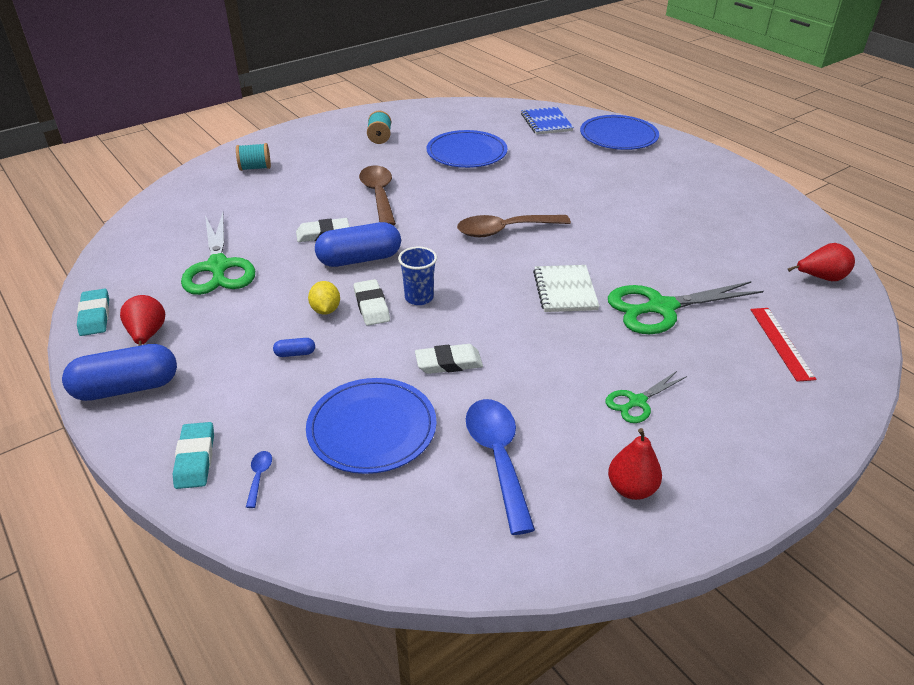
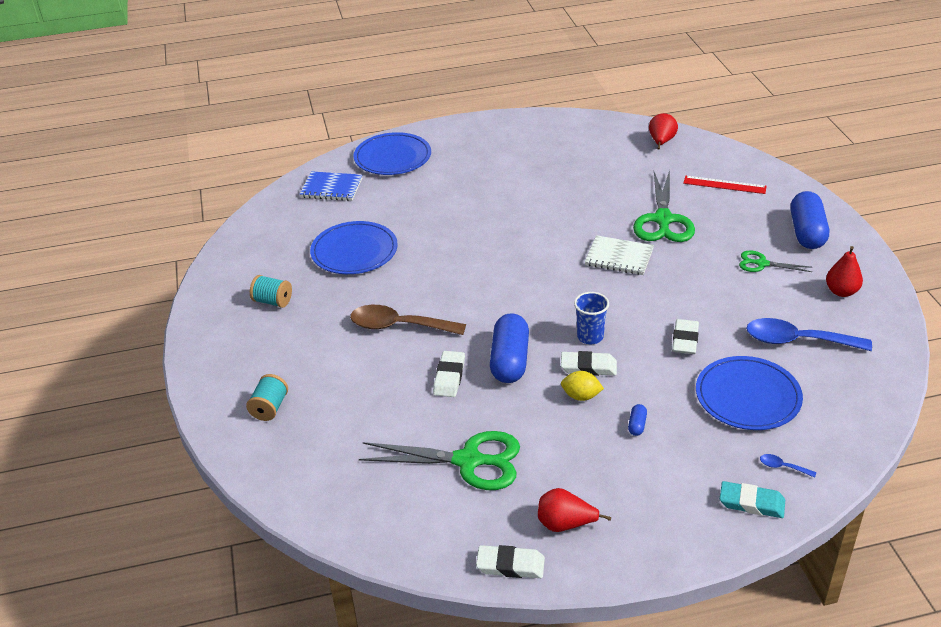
camera: 65 degrees left, 0 degrees up
(95, 316) = (510, 565): turquoise eraser -> white eraser
(126, 388) = (642, 544): blue capsule -> blue capsule (807, 232)
(505, 230) = (513, 264): brown spoon -> none
(637, 402) = (762, 264): green scissors -> green scissors turned 120 degrees clockwise

